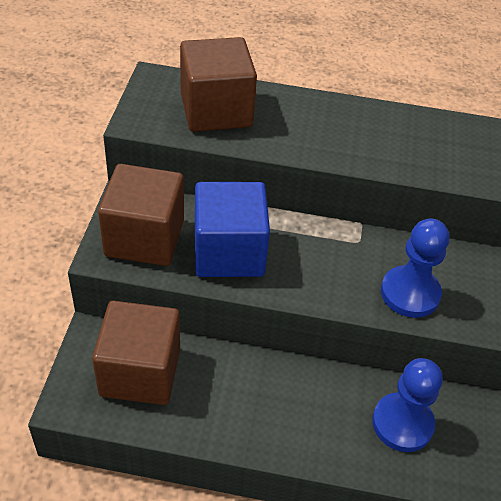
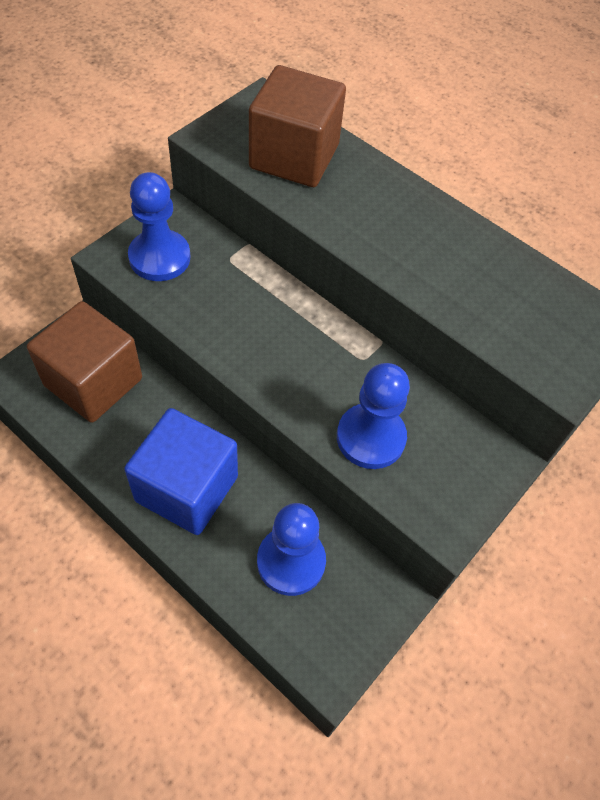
camera: 30 degrees right, 10 degrees up
(144, 238) = (159, 257): brown cube -> blue pawn
(229, 252) = (225, 308): blue cube -> blue cube (187, 488)

